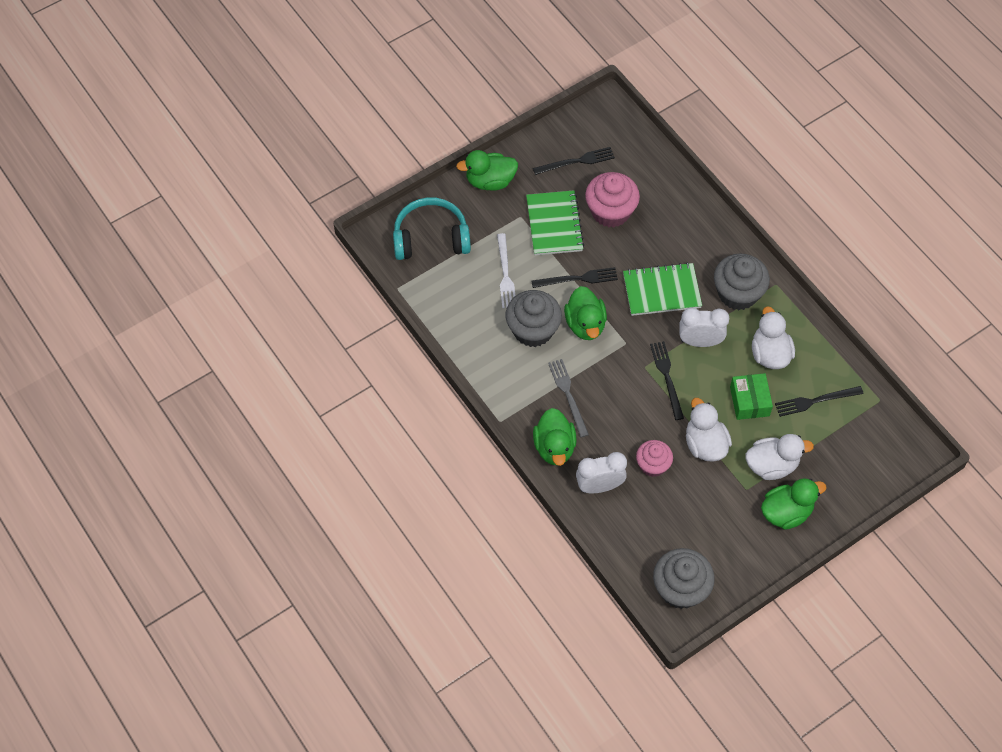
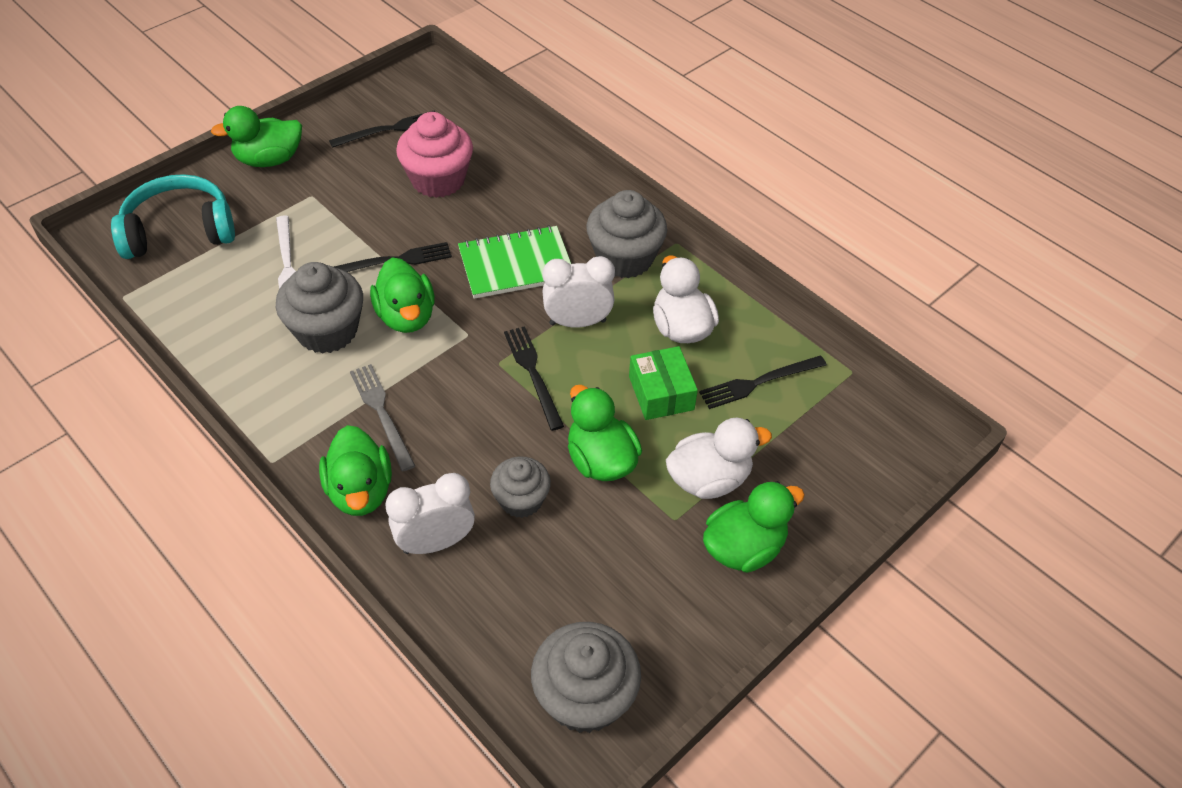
camera: 10 degrees left, 10 degrees down
(554, 224) = (359, 200): green notebook -> none
(653, 465) = (521, 500): pink cupcake -> grey cupcake
(705, 444) = (601, 460): white duck -> green duck

